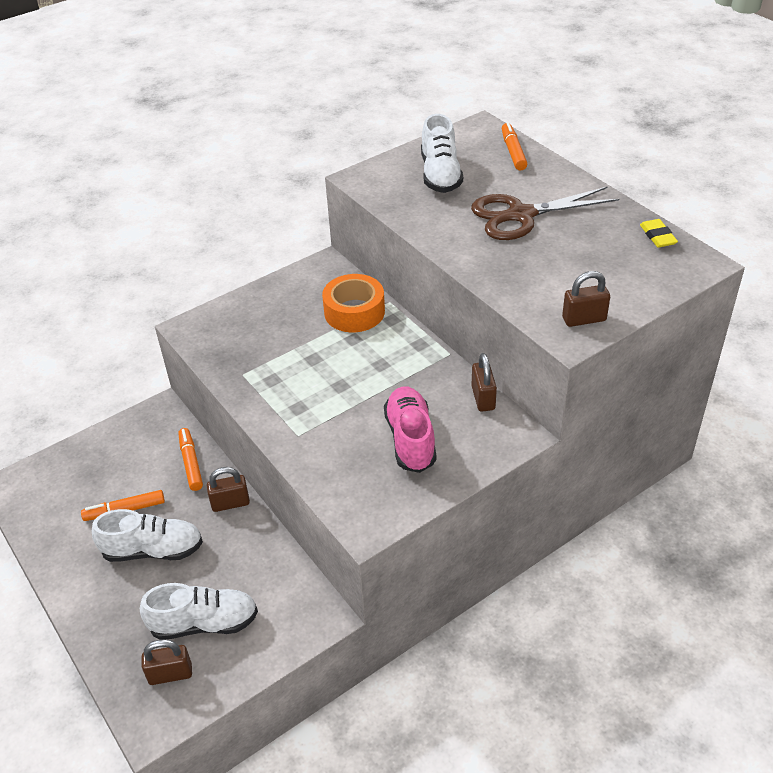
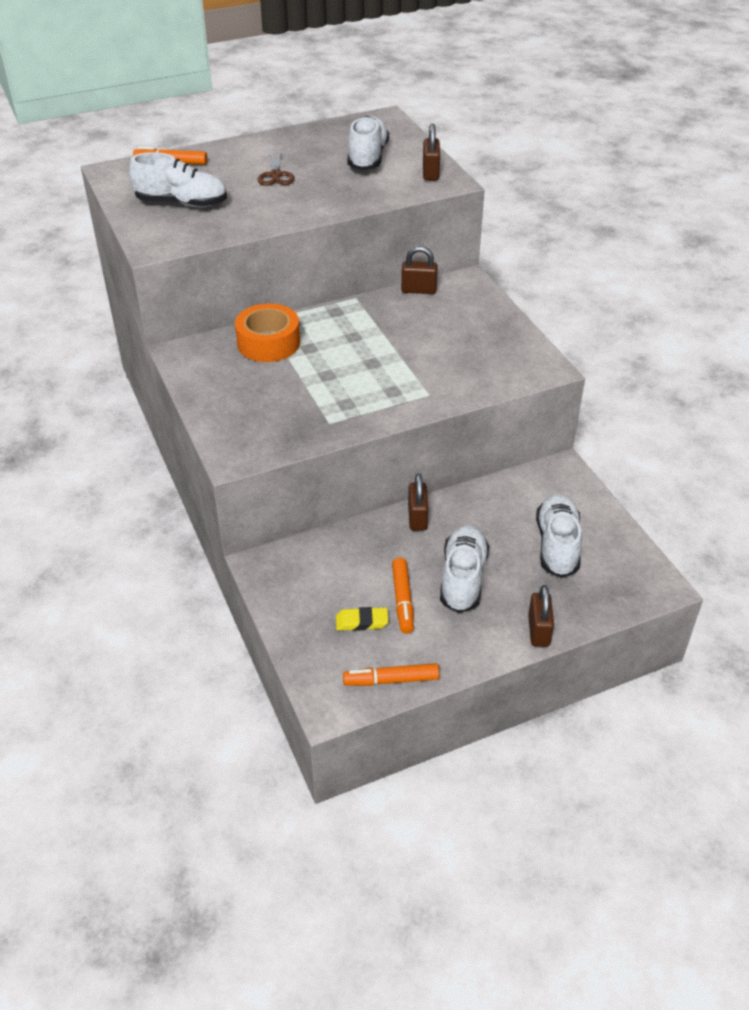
camera: 80 degrees left, 0 degrees up
(170, 674) = (608, 571): brown padlock -> brown padlock (538, 631)
(191, 463) = (352, 544): orange marker -> orange marker (391, 680)
(410, 439) = (455, 333): pink shoe -> none
(521, 215) = (276, 175): brown scissors -> brown scissors, size x0.52
(593, 267) = (367, 157): none -> white shoe
(657, 236) = (341, 126): yellow eraser -> yellow eraser (362, 621)

